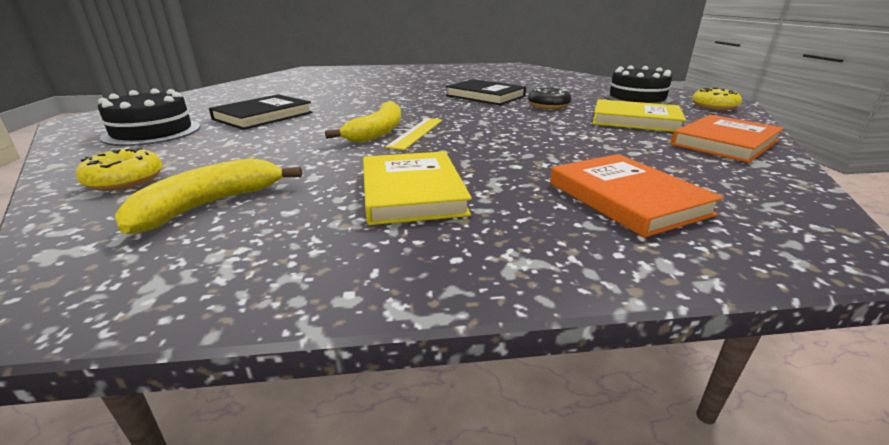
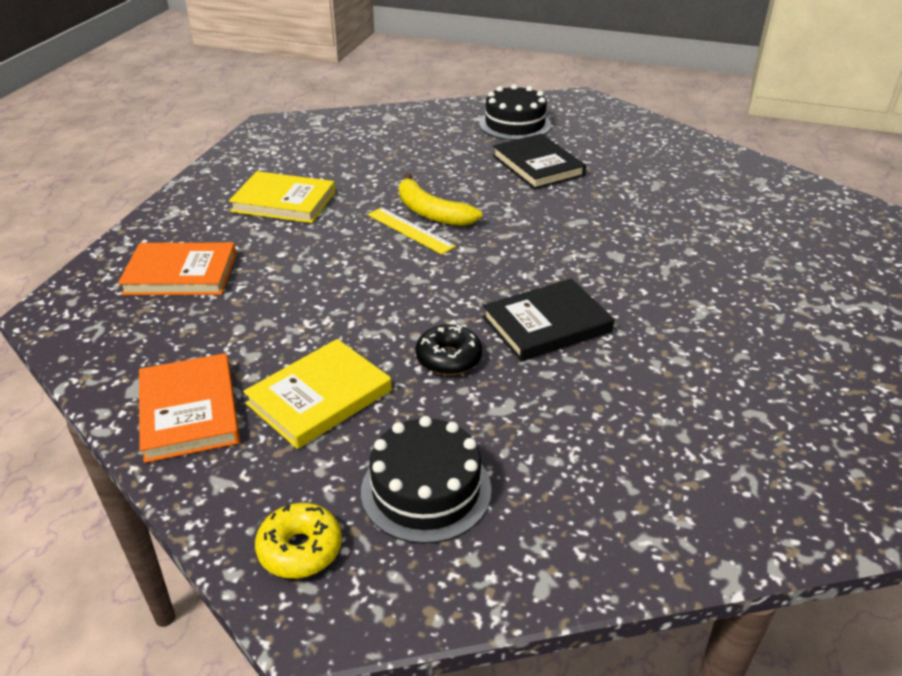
camera: 115 degrees right, 10 degrees up
(125, 180) = (401, 123): yellow donut -> none
(209, 205) = (334, 145): yellow banana -> none

